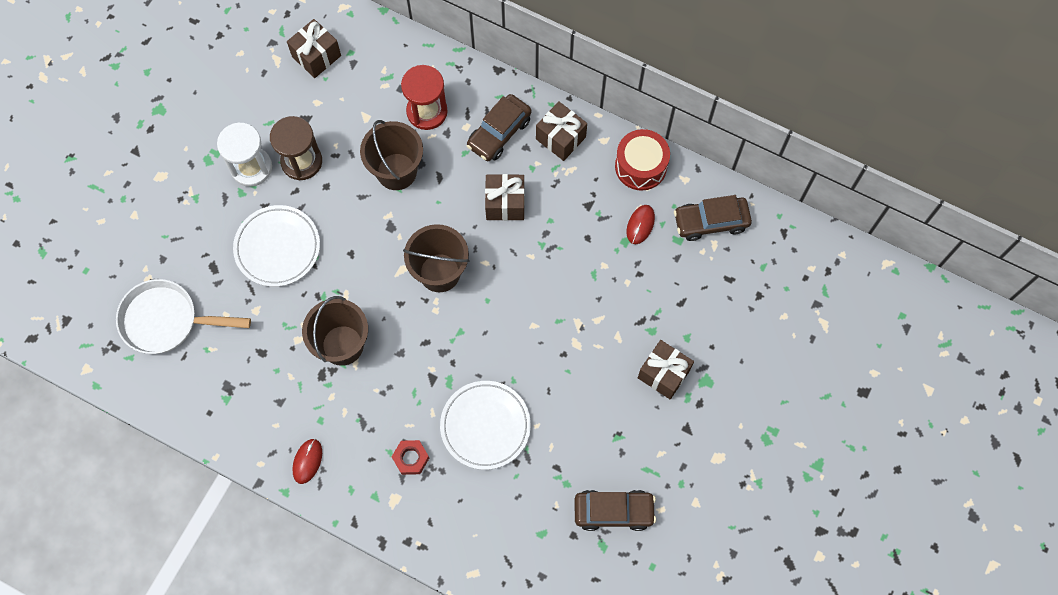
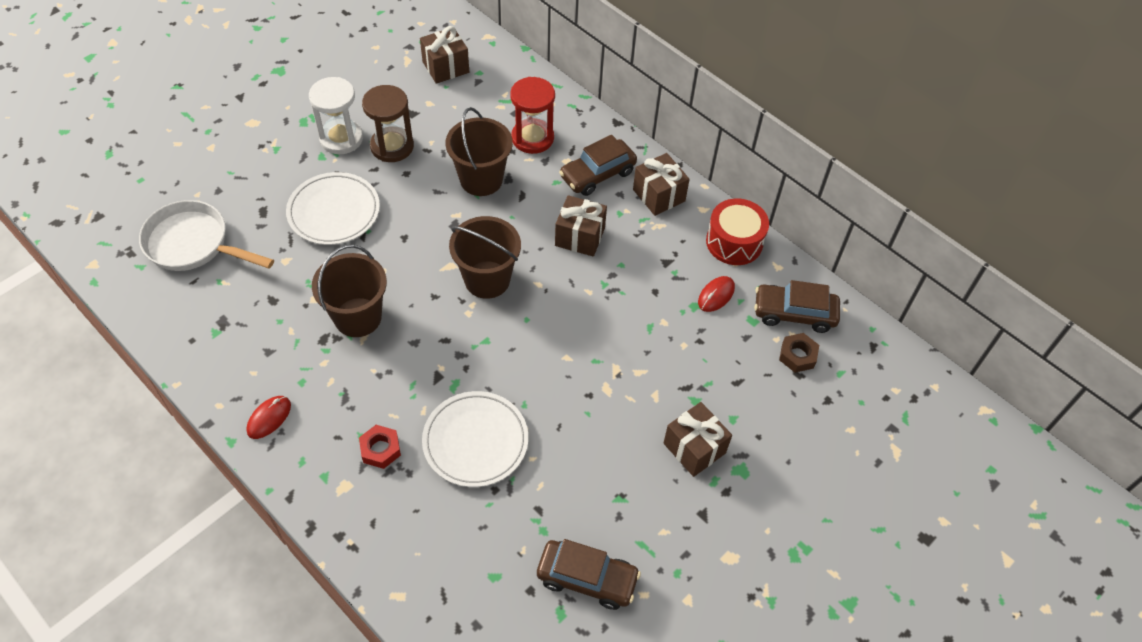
camera: 15 degrees right, 15 degrees down
(724, 262) = (797, 356): none -> brown nut

